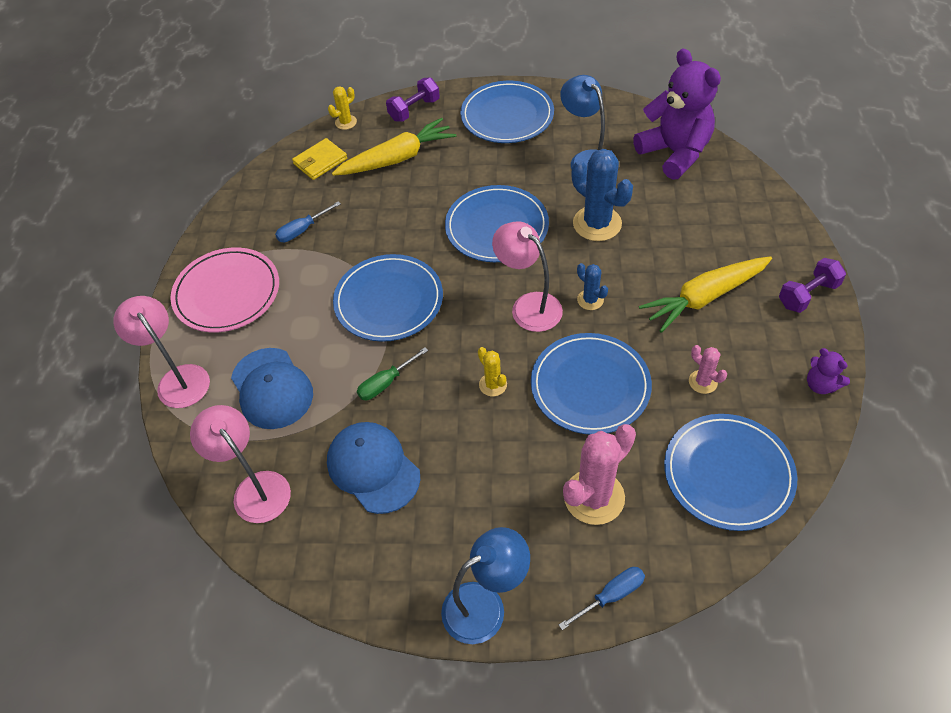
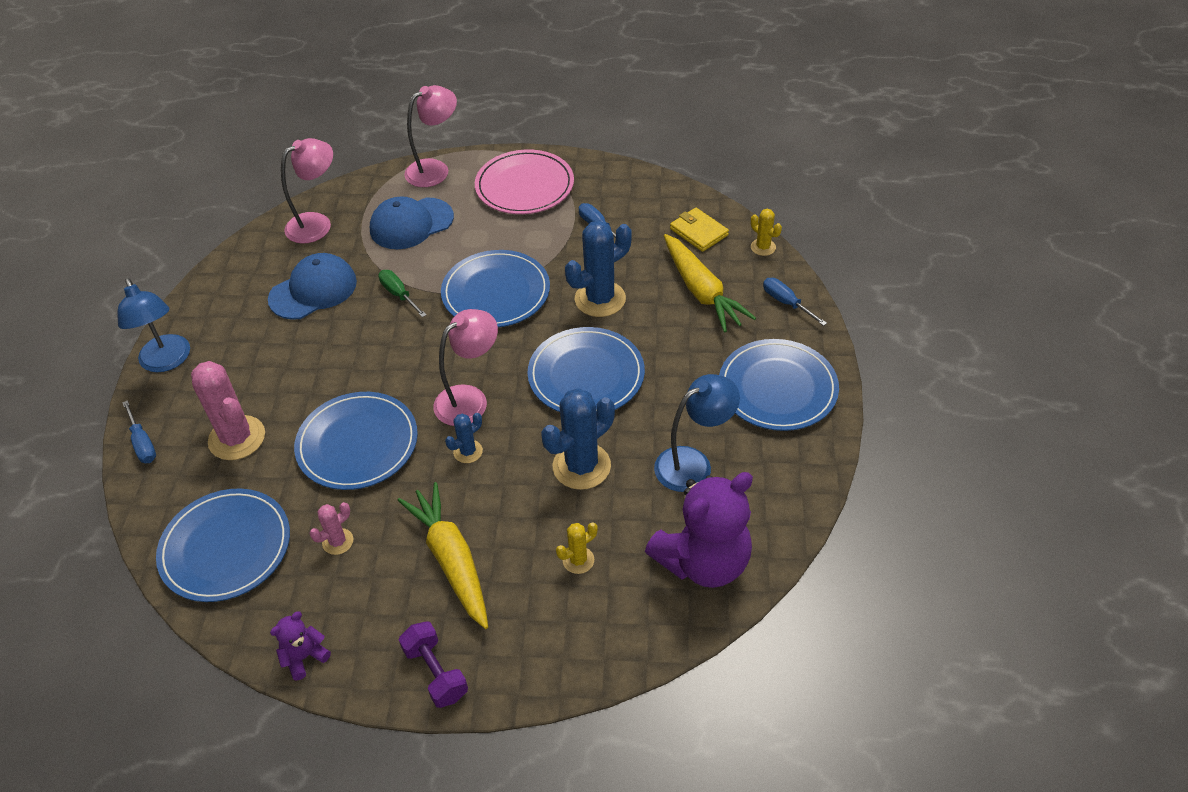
camera: 90 degrees right, 5 degrees down
(402, 223) = (600, 299): none -> blue cactus
(414, 110) = (786, 303): purple dumbbell -> blue screwdriver
(493, 385) = (378, 369): yellow cactus -> yellow cactus (578, 560)

